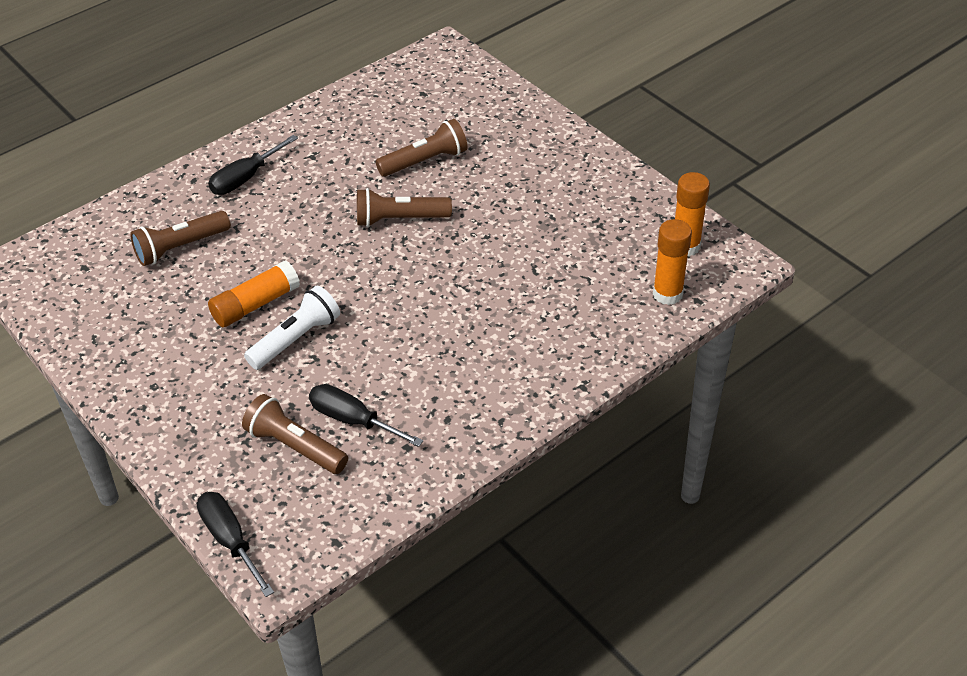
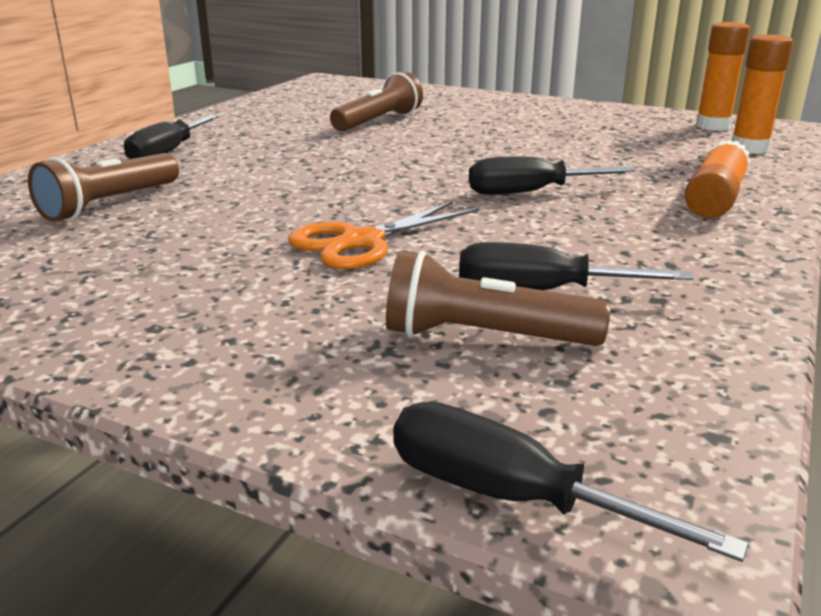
camera: 25 degrees left, 20 degrees down
(255, 304) = (268, 226): orange glue stick -> orange glue stick (715, 198)
(296, 339) = (361, 242): white flashlight -> orange scissors
(399, 219) = (394, 151): brown flashlight -> none
(441, 311) = (529, 192): none -> black screwdriver

